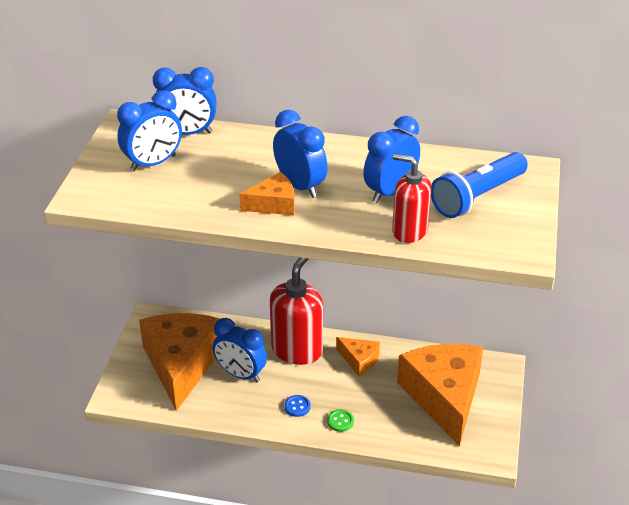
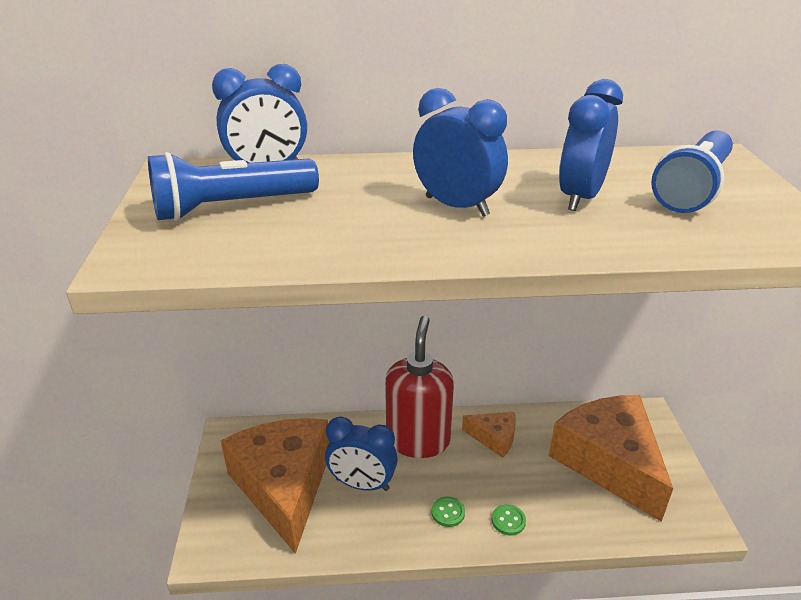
camera: 15 degrees left, 5 degrees down
(153, 163) = (231, 207): blue clock -> blue flashlight
(273, 204) = (434, 231): orange cheese -> none
(297, 406) = (448, 512): blue button -> green button
(409, 231) = (647, 236): red soap dispenser -> none

